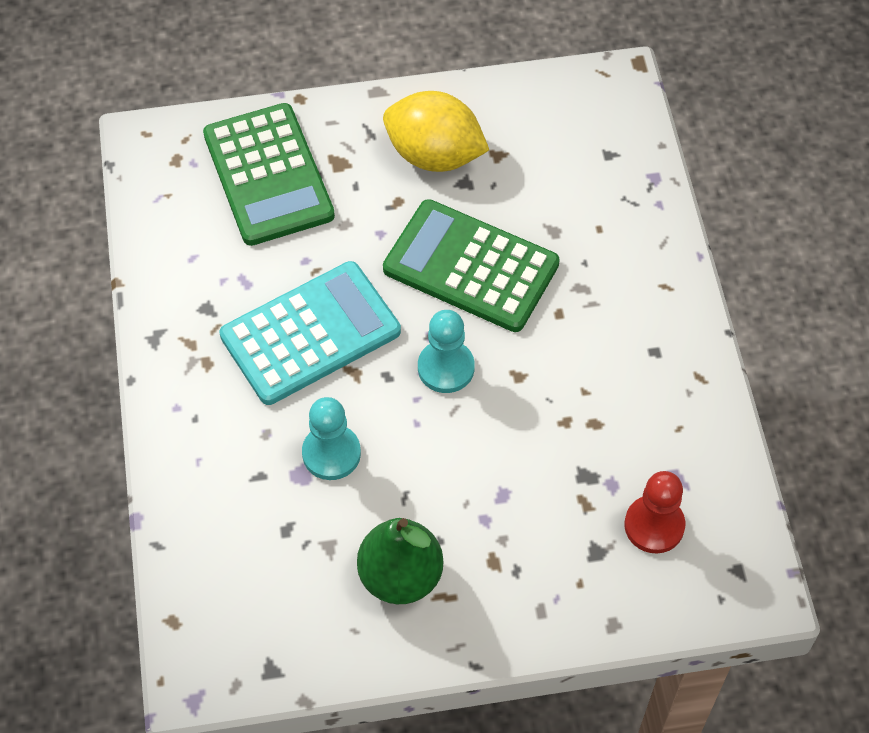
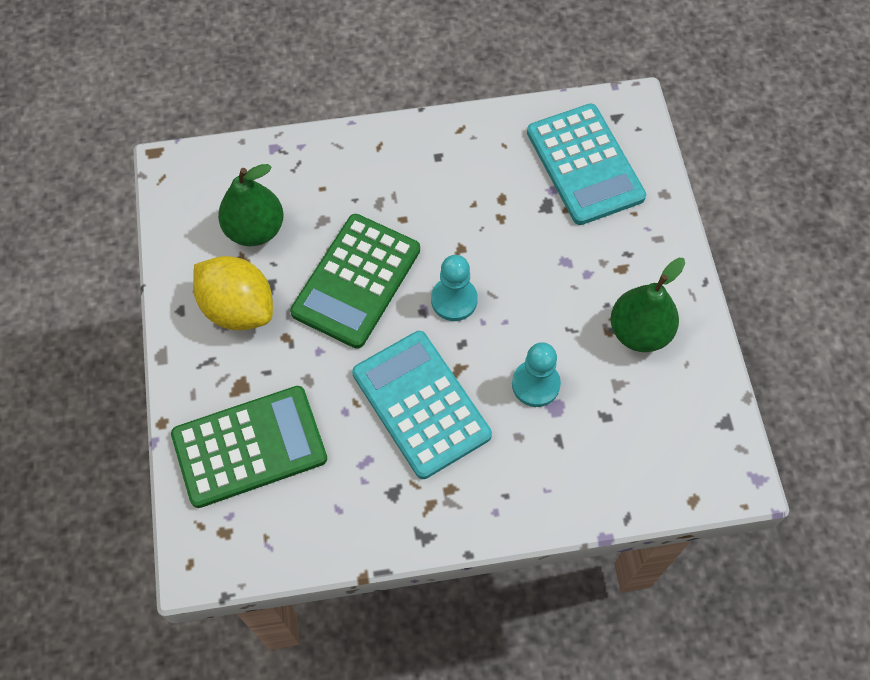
camera: 90 degrees left, 5 degrees up
(434, 155) = (238, 308): yellow lemon -> yellow lemon turned 75 degrees counterclockwise
(538, 165) = (255, 230): none -> green pear
(654, 525) = (585, 165): red pawn -> turquoise calculator

